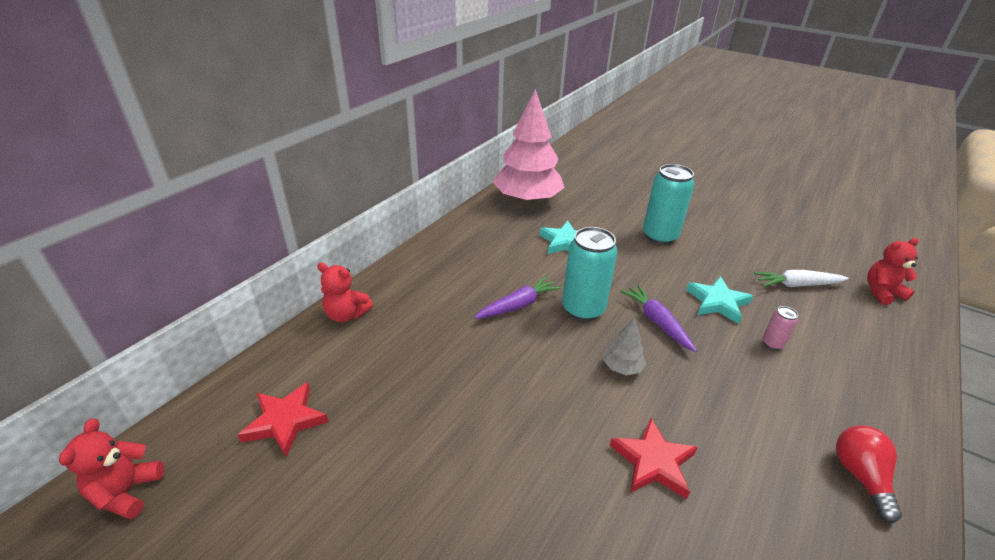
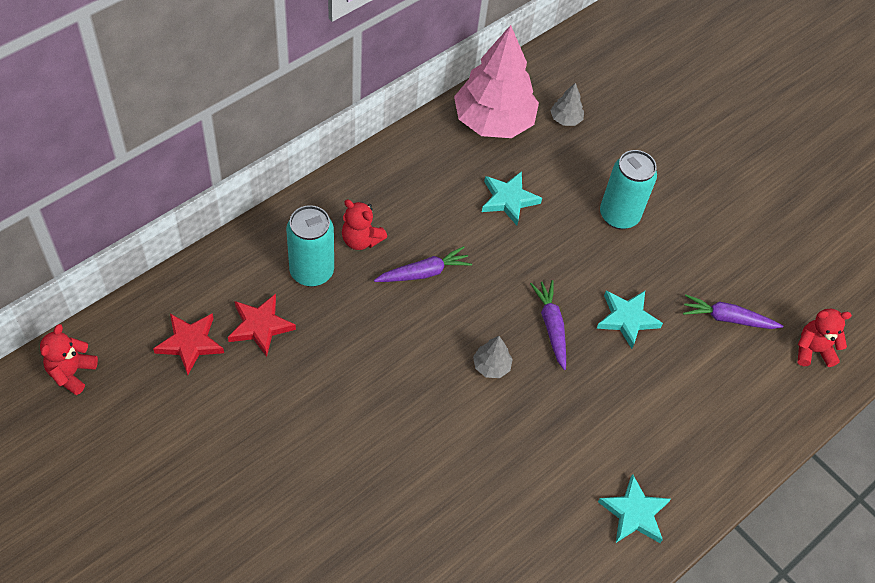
camera: 10 degrees right, 20 degrees up
(346, 314) = (257, 243): red teddy bear -> red teddy bear (361, 240)
(581, 190) = (565, 119): none -> grey tree
(583, 309) = (485, 293): turquoise can -> turquoise can (311, 271)
(653, 462) = (472, 456): red star -> red star (260, 326)
(772, 344) = (649, 379): pink can -> none
(797, 285) = (727, 318): white carrot -> purple carrot
(860, 476) = (634, 513): red light bulb -> turquoise star

